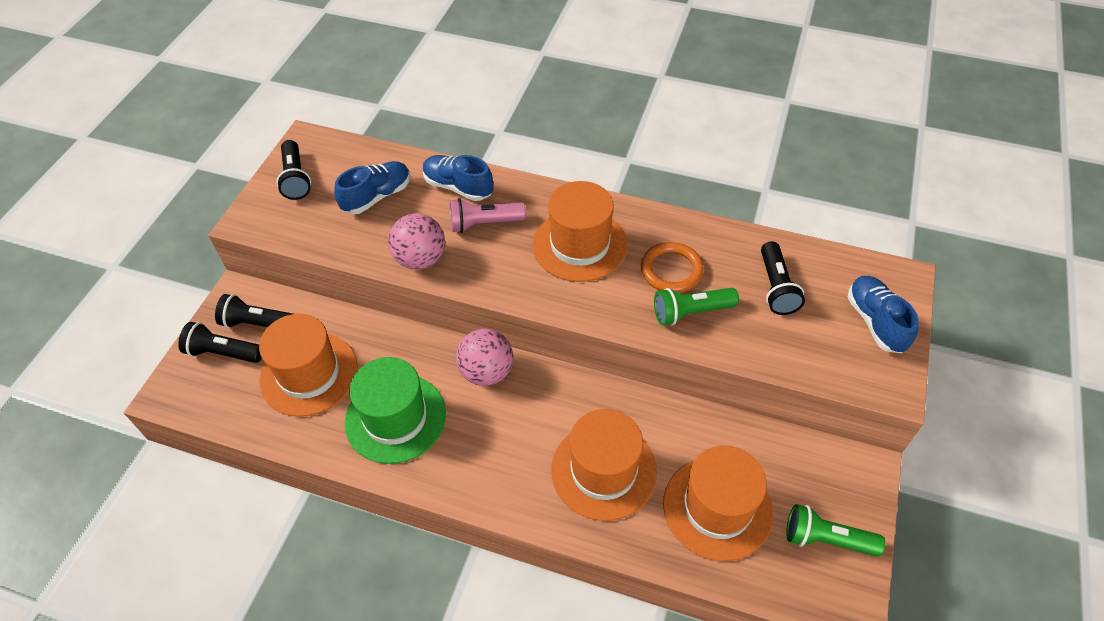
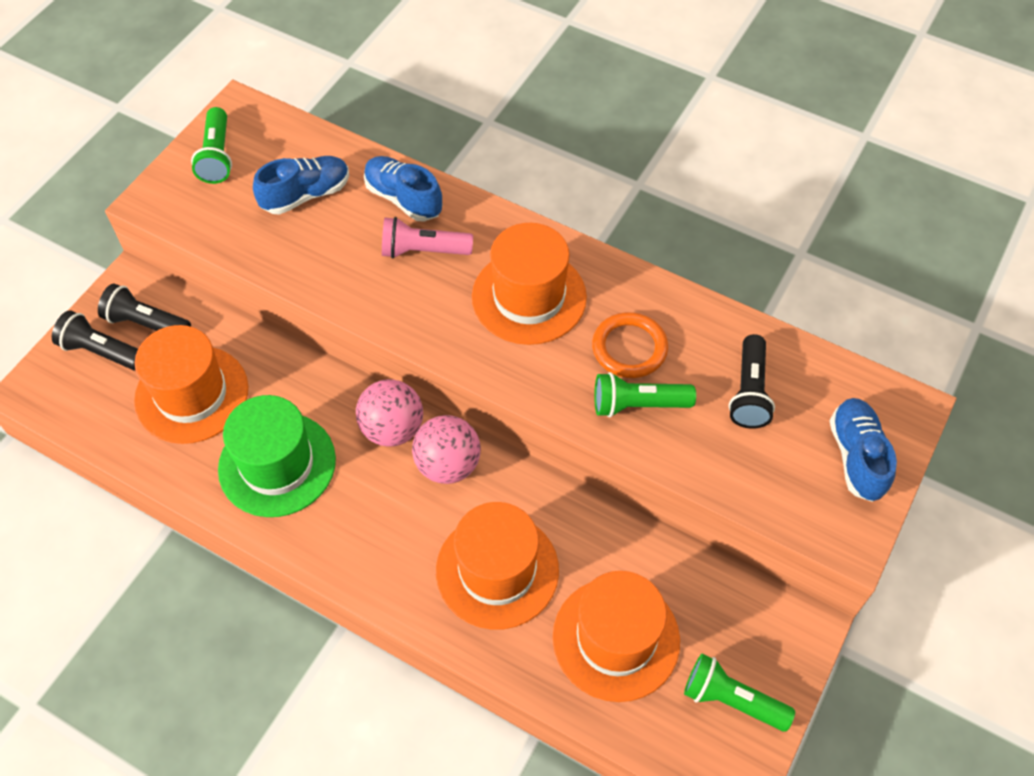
camera: 10 degrees right, 5 degrees up
(296, 178) = (217, 156): black flashlight -> green flashlight
(420, 259) = (339, 283): pink ball -> pink ball (448, 465)

